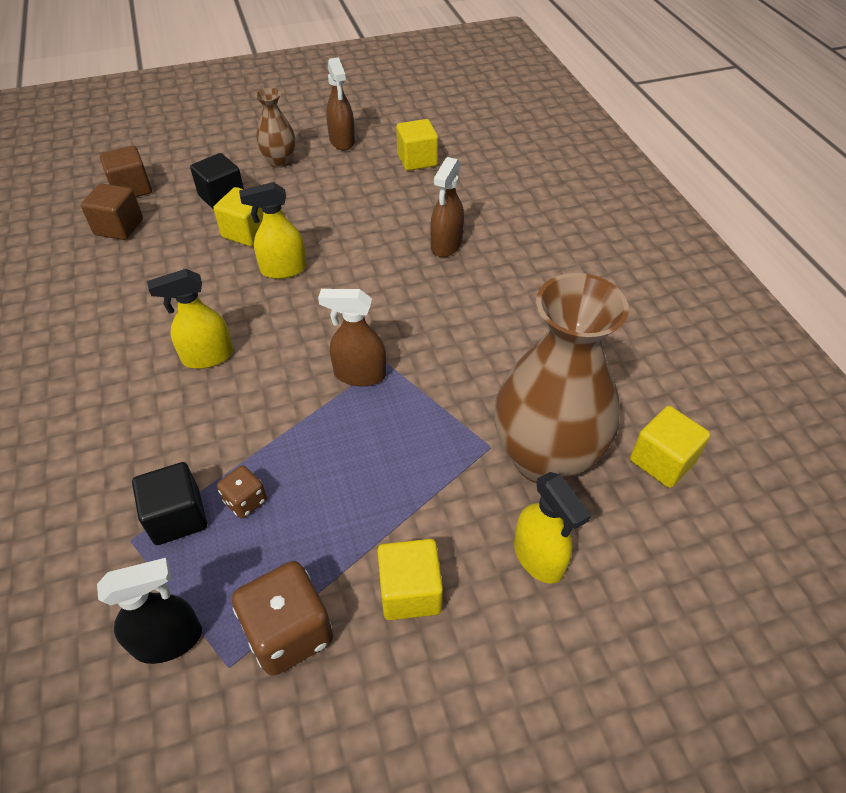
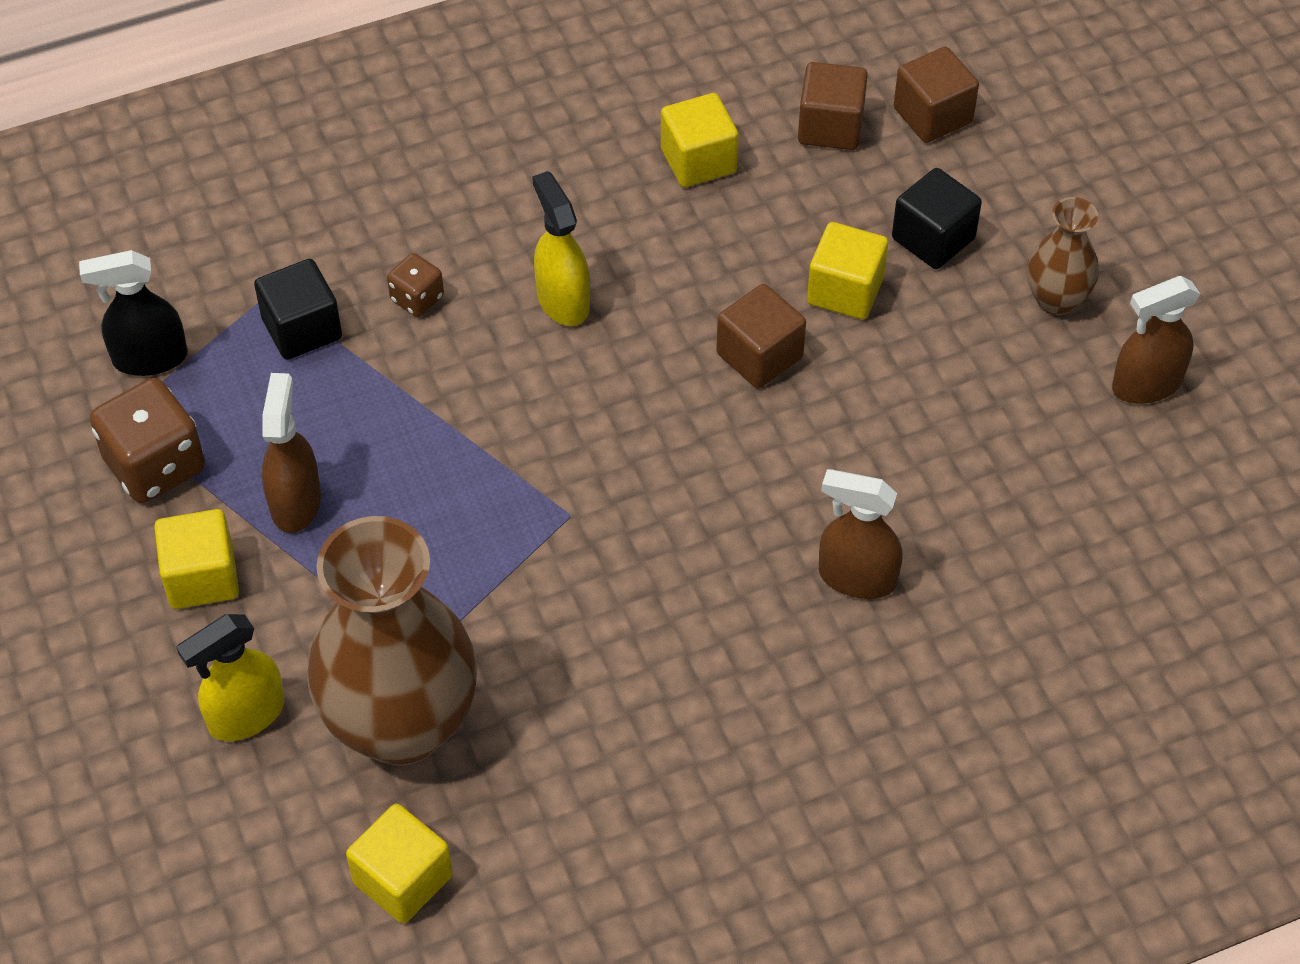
camera: 85 degrees right, 5 degrees up
(168, 640) = (149, 358): black spray bottle -> black spray bottle turned 105 degrees clockwise
(245, 501) = (325, 391): brown dice -> brown dice (417, 298)
(283, 269) = (759, 355): yellow spray bottle -> brown cube
(359, 374) = (543, 485): brown spray bottle -> brown spray bottle (296, 502)
(417, 160) = (1110, 513): yellow cube -> yellow cube (698, 160)

